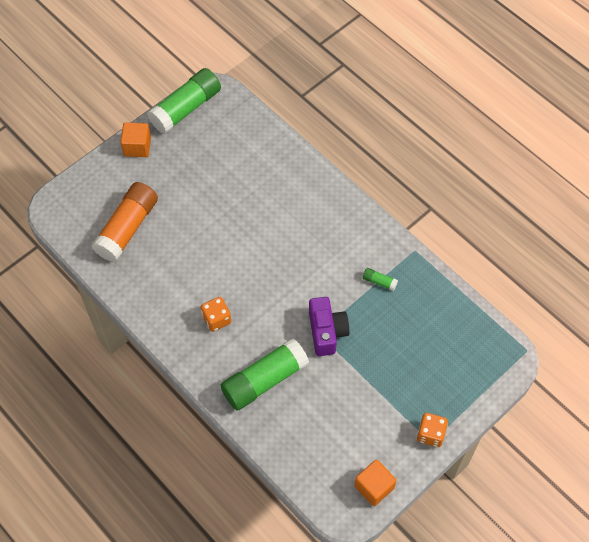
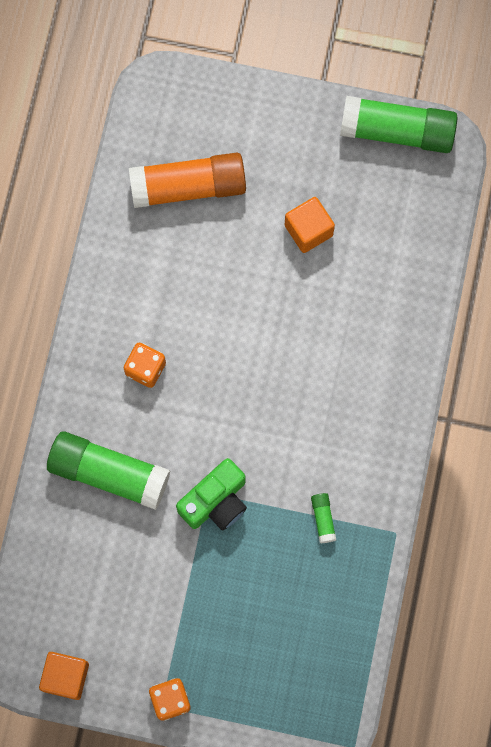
camera: 55 degrees right, 15 degrees up
(137, 147) = (302, 116): orange cube -> orange cube (308, 230)
(326, 332) = (216, 501): purple camera -> green camera

